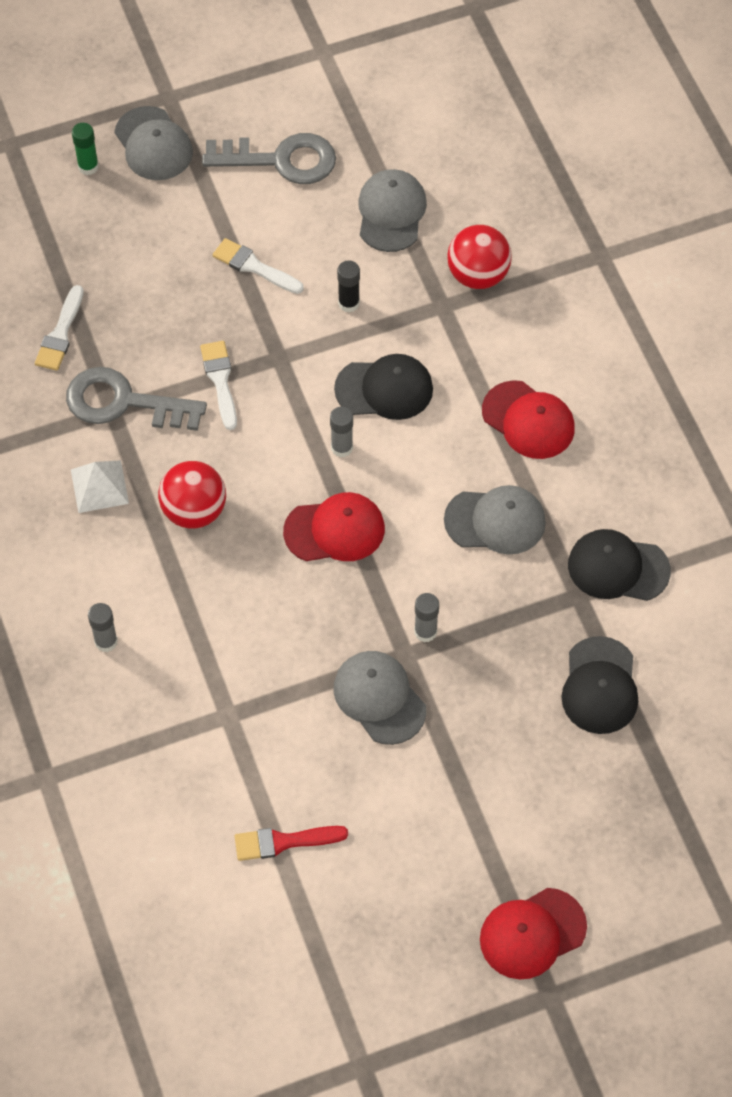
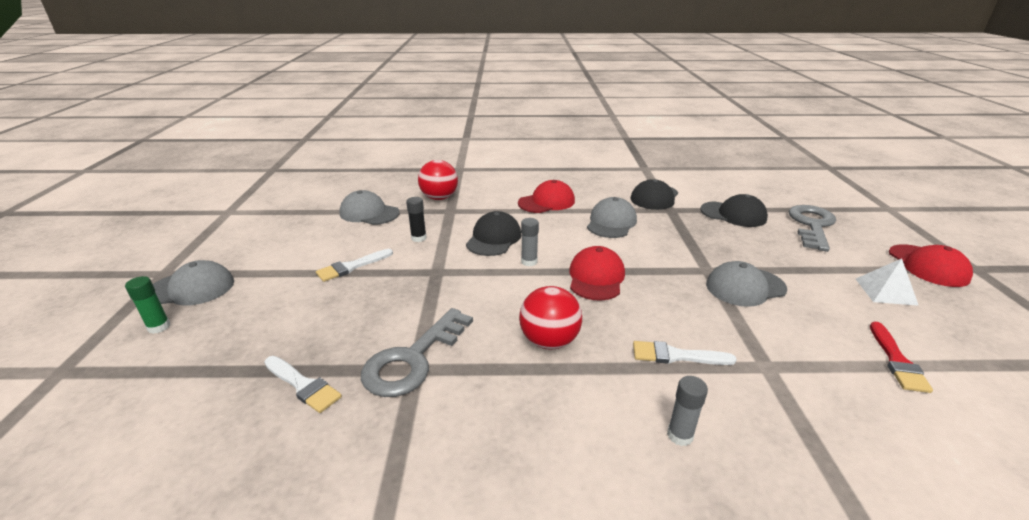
camera: 70 degrees left, 30 degrees down
(99, 486) = (493, 397): white pyramid -> white pyramid (885, 291)
(220, 380) = (434, 301): white brush -> white brush (676, 356)
(280, 160) = (282, 240): grey key -> grey key (812, 225)
(425, 632) = (689, 259): grey glue stick -> none

